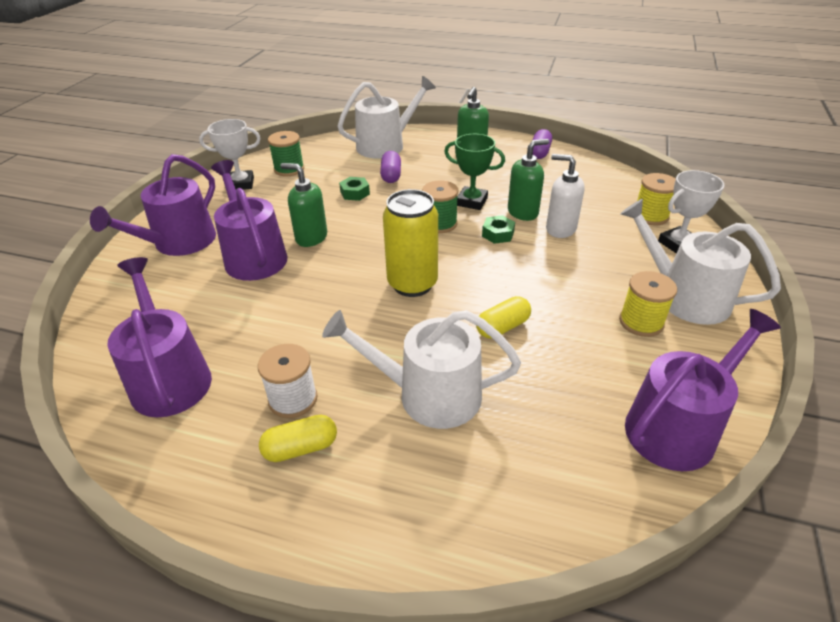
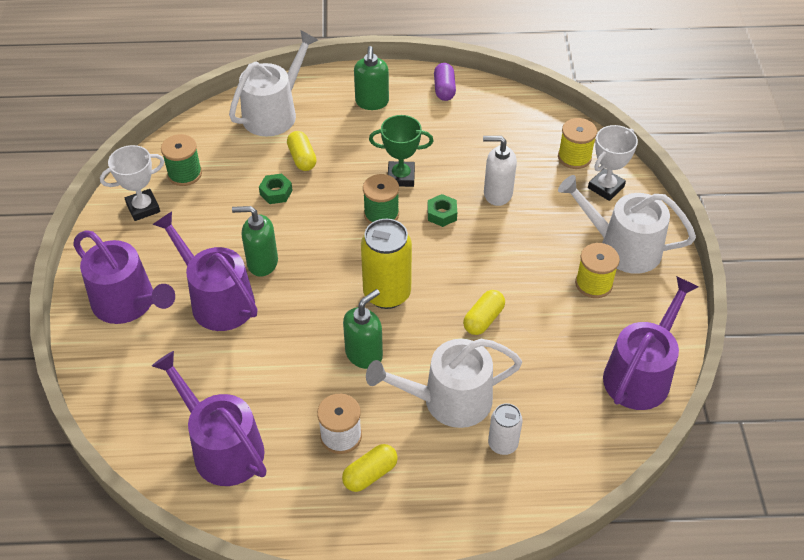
camera: 20 degrees left, 10 degrees up
(179, 243) = (128, 303): purple watering can -> purple watering can turned 60 degrees counterclockwise
(391, 175) = (302, 158): purple capsule -> yellow capsule
(472, 459) = (502, 444): none -> white can
(523, 212) = (456, 180): green soap dispenser -> green soap dispenser (364, 354)

